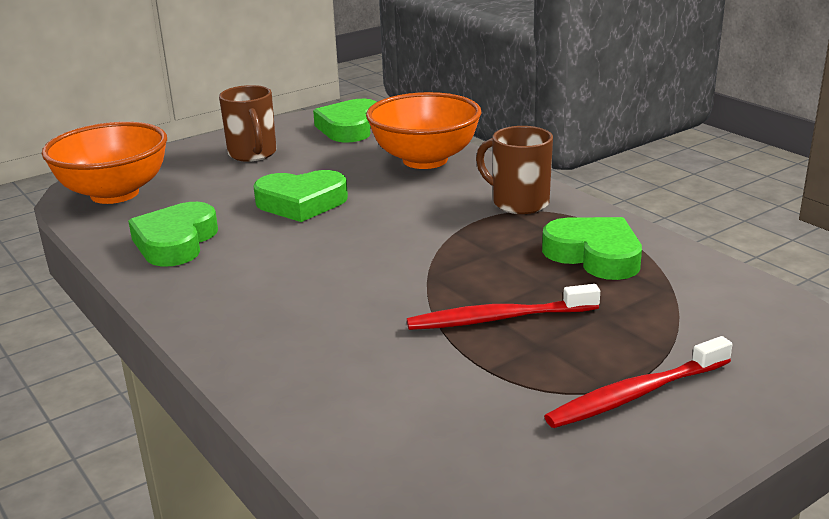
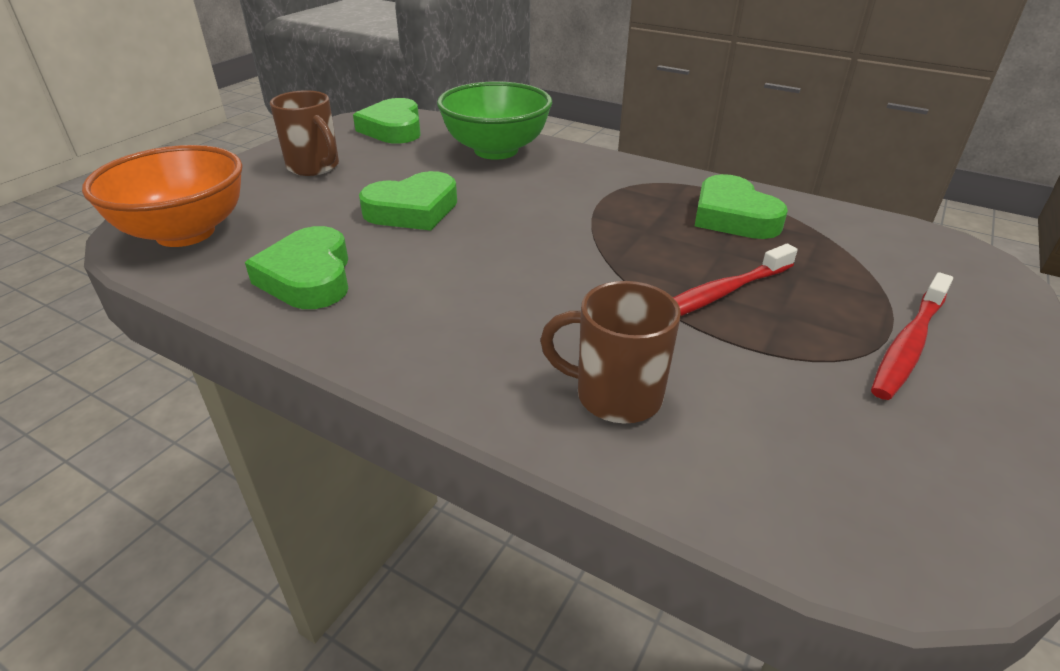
camera: 25 degrees left, 10 degrees up
(425, 160) = (496, 150): orange bowl -> green bowl
(518, 203) = (620, 178): brown mug -> brown mug (615, 396)
(594, 255) = (733, 216): green heart -> green heart turned 135 degrees counterclockwise

